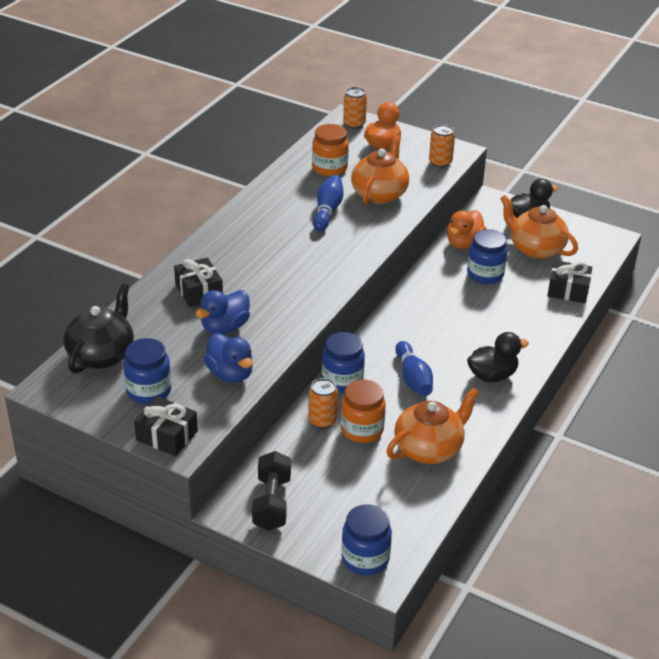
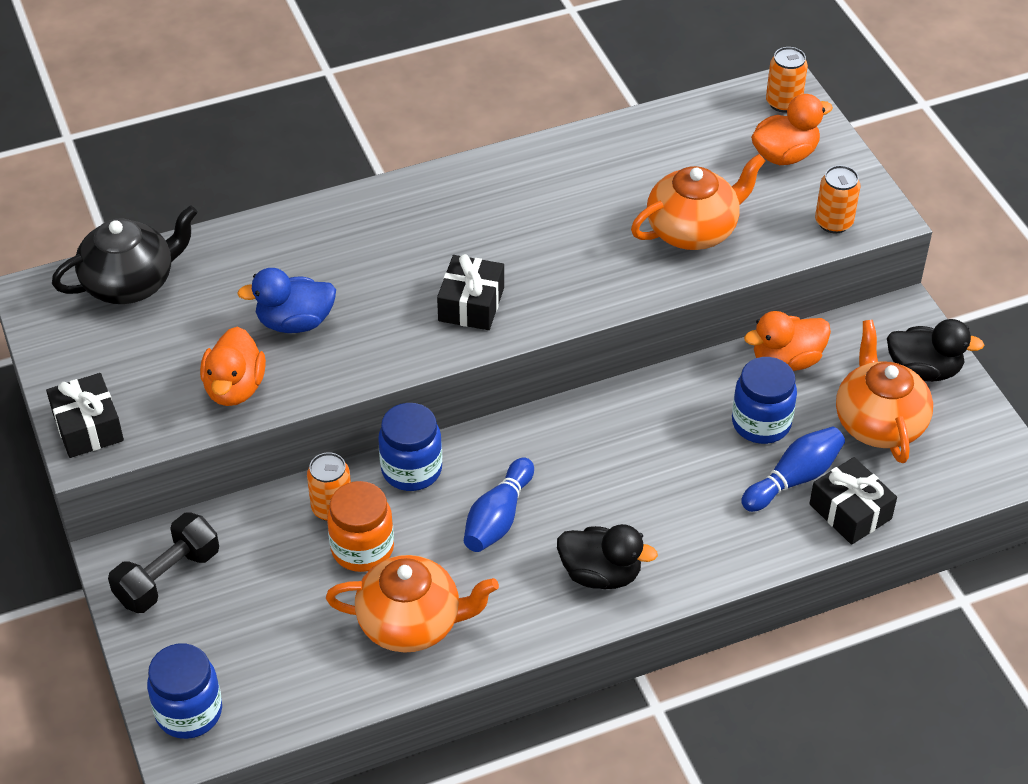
camera: 40 degrees right, 10 degrees up
(149, 391) = (129, 359): blue jar -> none
(199, 291) = (319, 256): black gift -> black gift (471, 304)
(230, 374) = (235, 388): blue duck -> orange duck
(327, 211) = (596, 221): blue bowling pin -> blue bowling pin (794, 479)
(329, 168) = (671, 157): orange jar -> none

